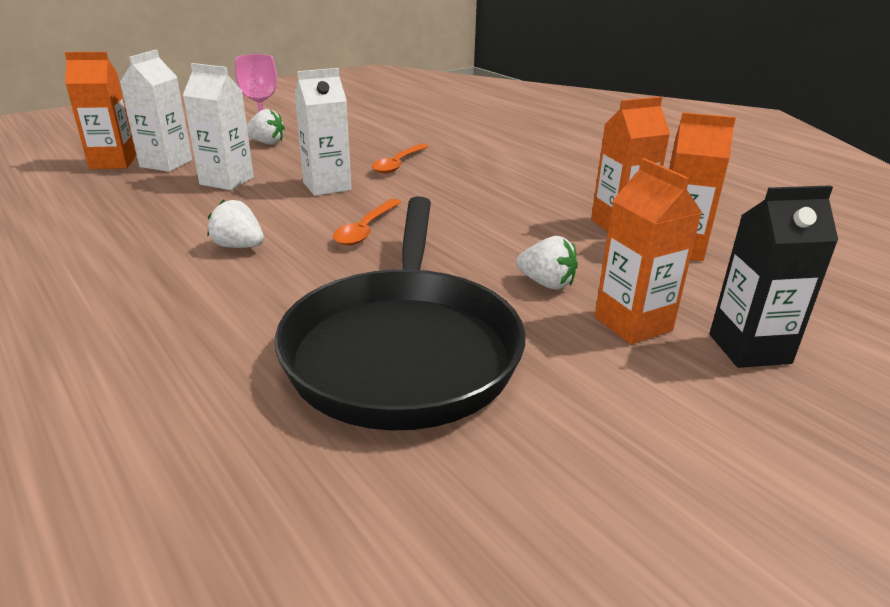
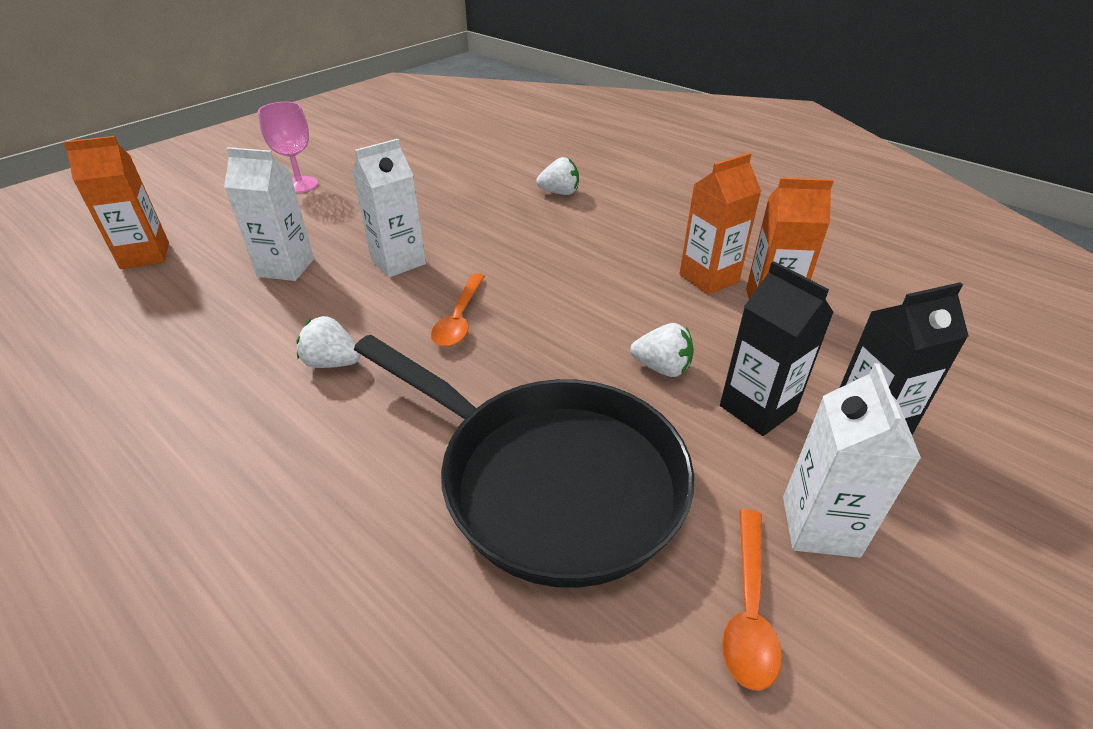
camera: 10 degrees left, 10 degrees up
(166, 163) = (208, 250): white carton -> white carton (820, 526)
(267, 143) = (311, 205): white strawberry -> white strawberry (559, 193)
(398, 164) = (463, 220): orange spoon -> orange spoon (748, 609)
(403, 349) = (550, 480): black pan -> black pan turned 45 degrees counterclockwise
(633, 324) = (757, 409): orange carton -> black carton

